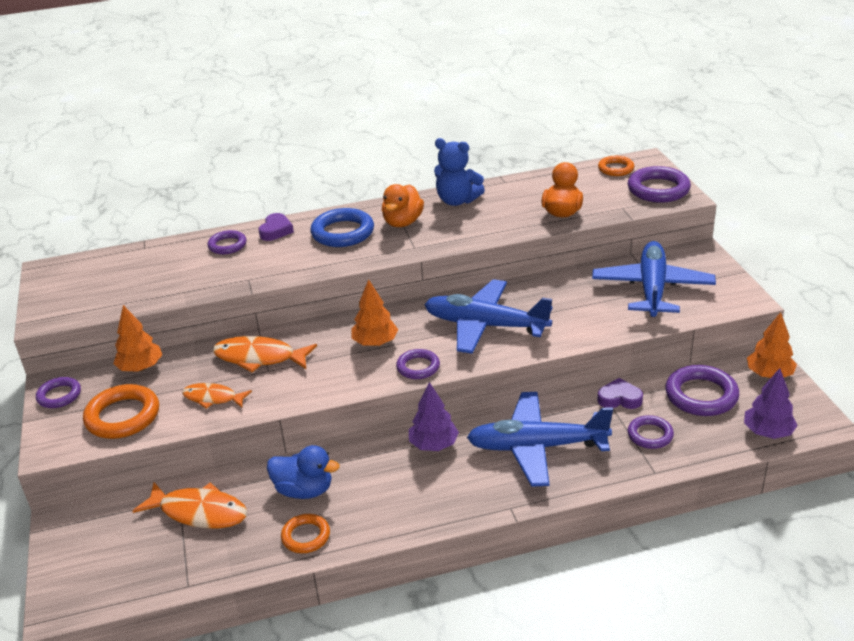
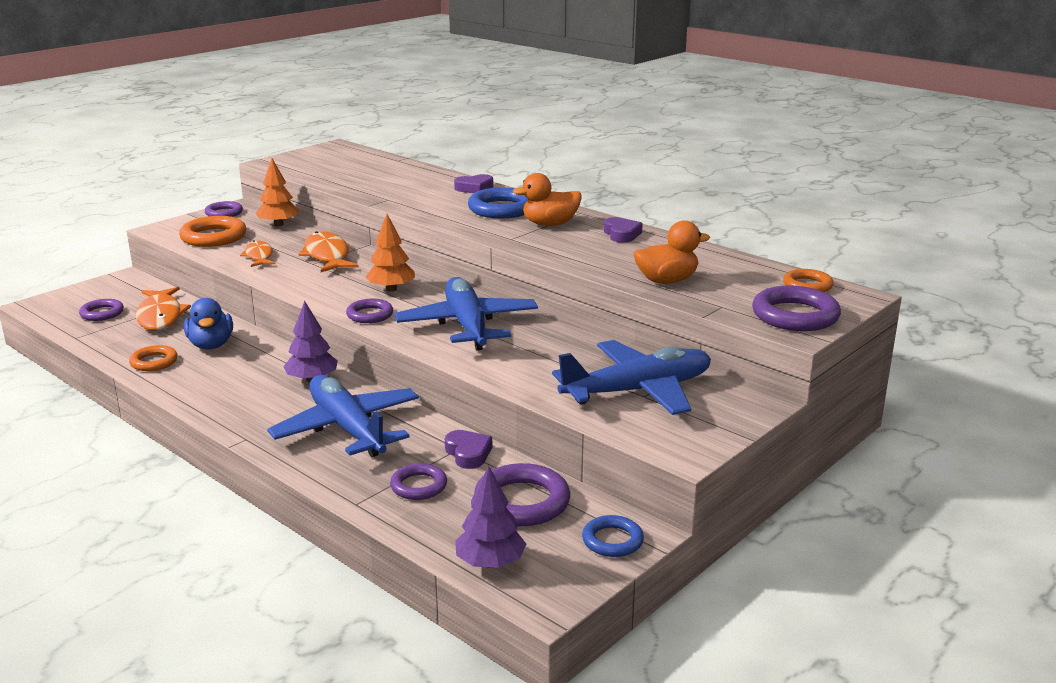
camera: 55 degrees right, 10 degrees down
(227, 245) = (431, 180): purple ring -> purple ring (102, 313)
(457, 201) = (621, 234): blue teddy bear -> purple heart
(769, 374) = (612, 540): orange tree -> blue ring

